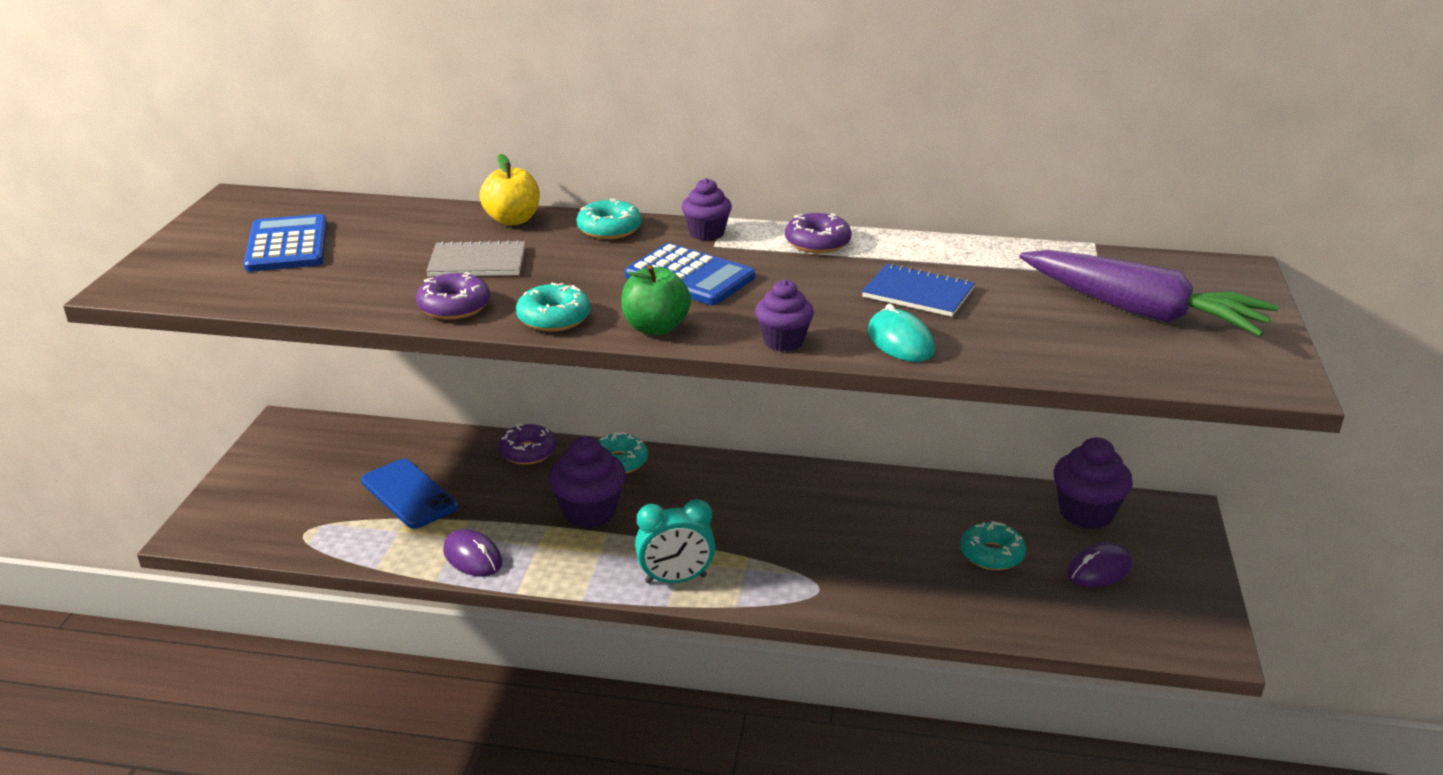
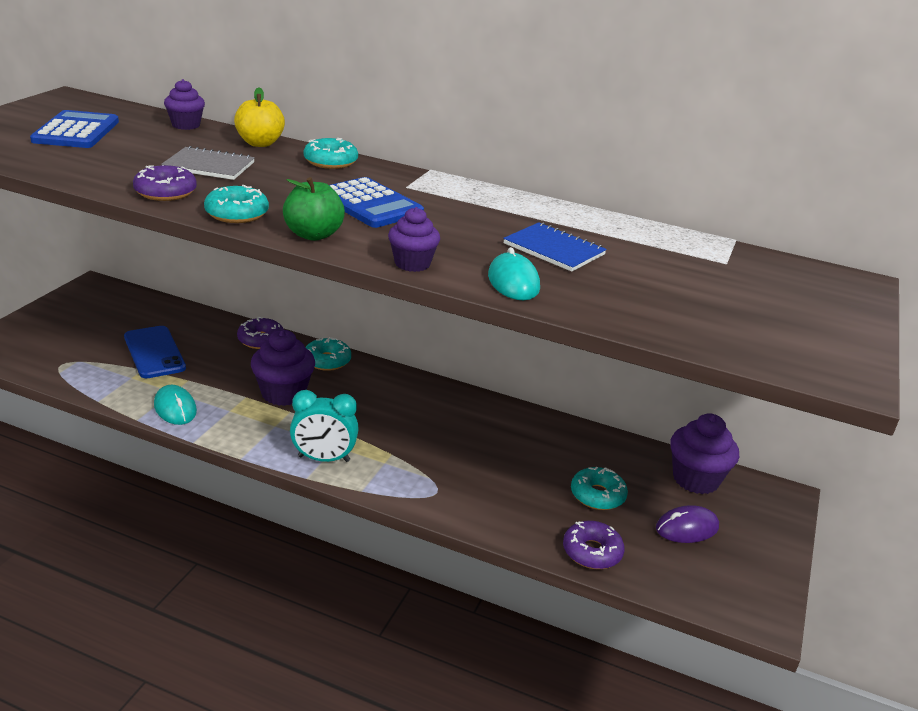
camera: 10 degrees right, 0 degrees up
(473, 557) = (175, 408): purple mouse -> turquoise mouse
(706, 233) = (406, 177): purple cupcake -> purple cupcake (186, 125)
(817, 243) = (493, 199): purple donut -> purple donut (592, 552)
(1140, 311) = (746, 298): purple carrot -> none

